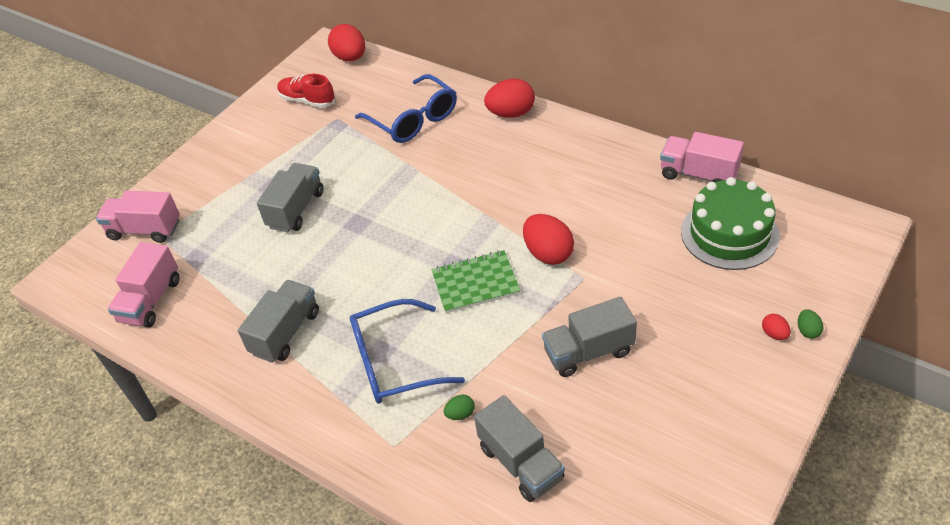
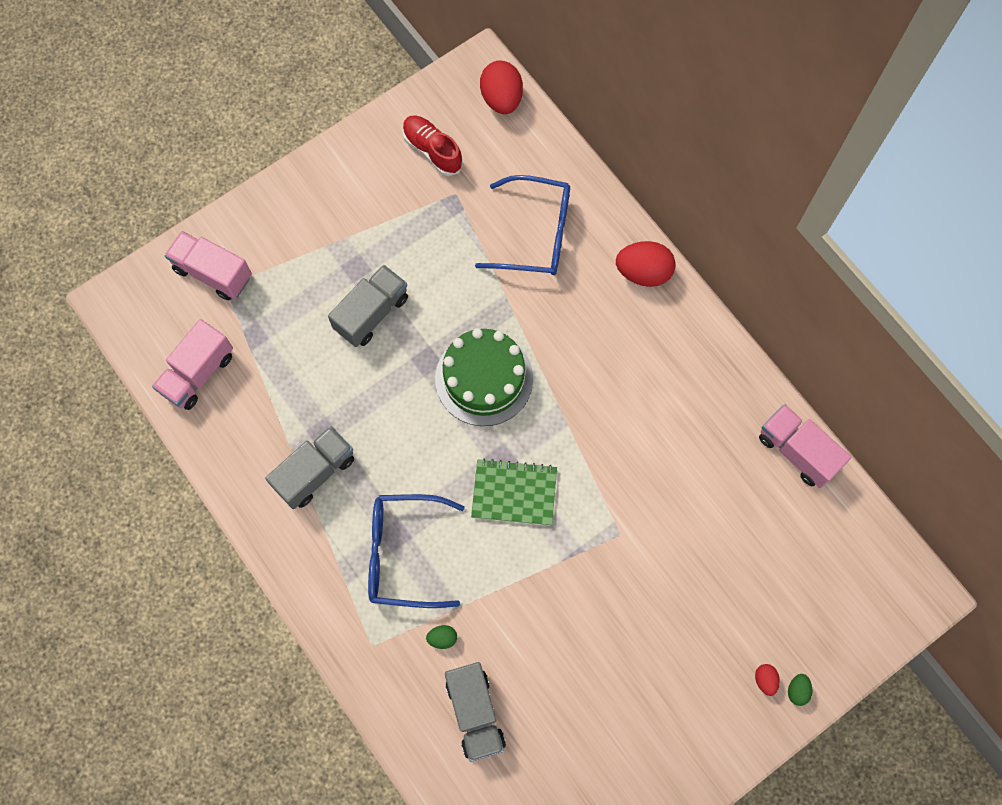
camera: 15 degrees right, 25 degrees up
(413, 120) = (536, 234): blue glasses -> blue glasses turned 60 degrees counterclockwise
(548, 253) = (599, 487): red egg -> none
(588, 352) = (585, 622): grey truck -> none
(729, 234) = (787, 543): green cake -> green cake (484, 379)

